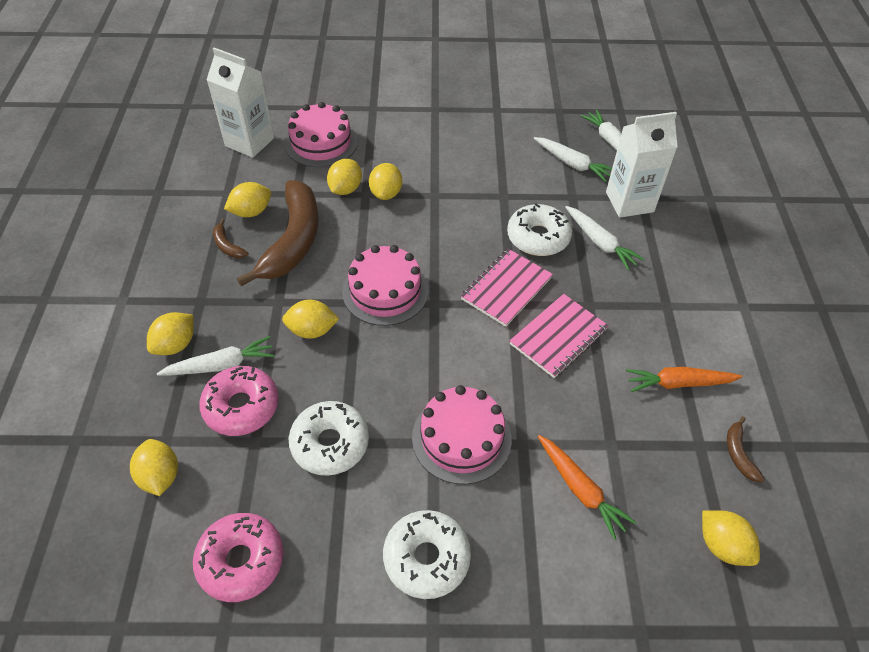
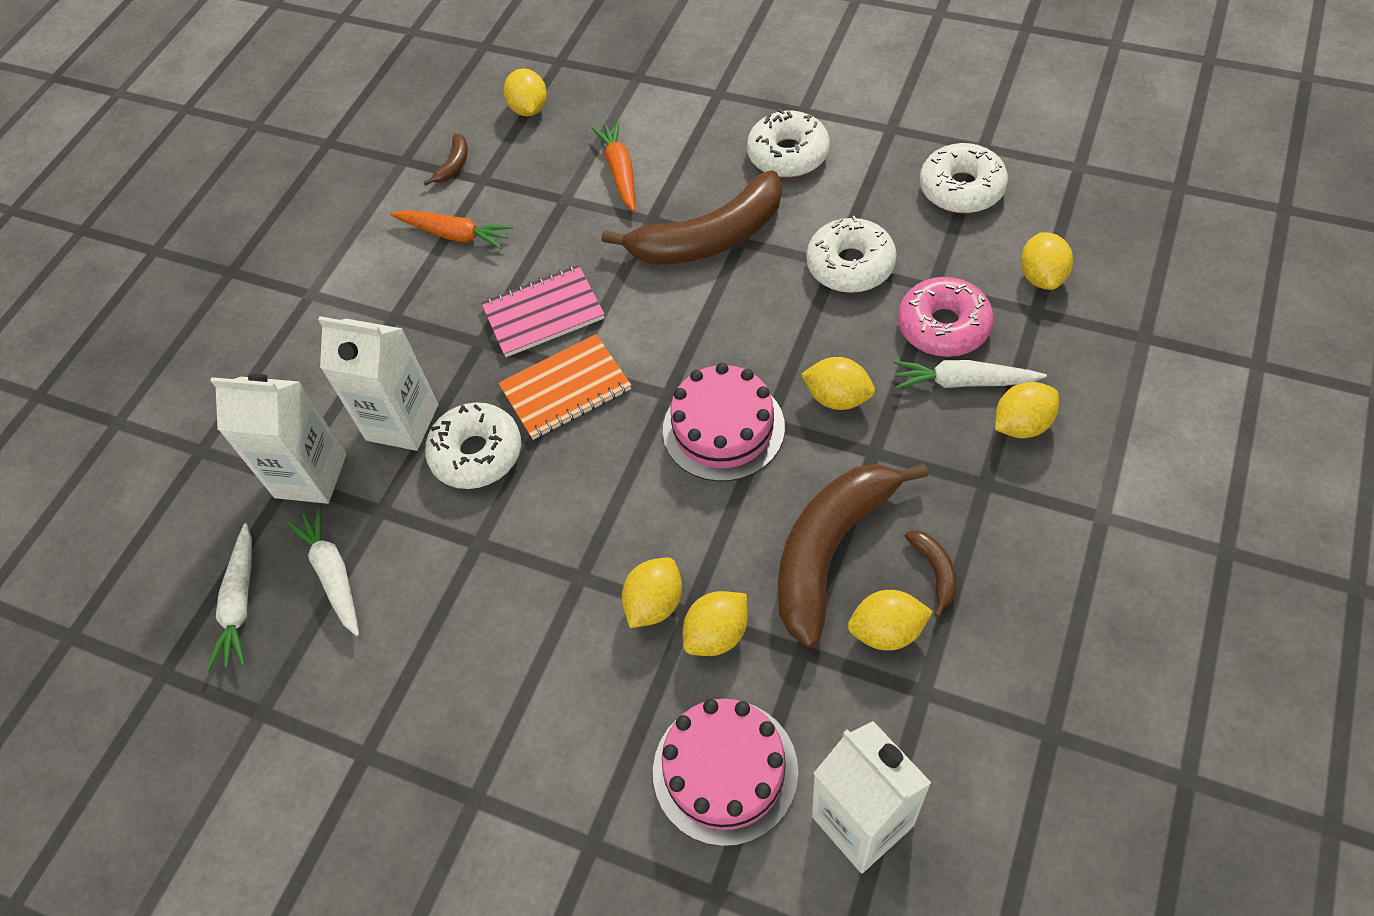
camera: 150 degrees left, 5 degrees up
(241, 561) = (961, 188): pink donut -> white donut
(461, 438) = (709, 238): pink cake -> brown banana
(506, 289) = (566, 389): pink notebook -> orange notebook
(600, 242) = (402, 422): white carrot -> white carton

